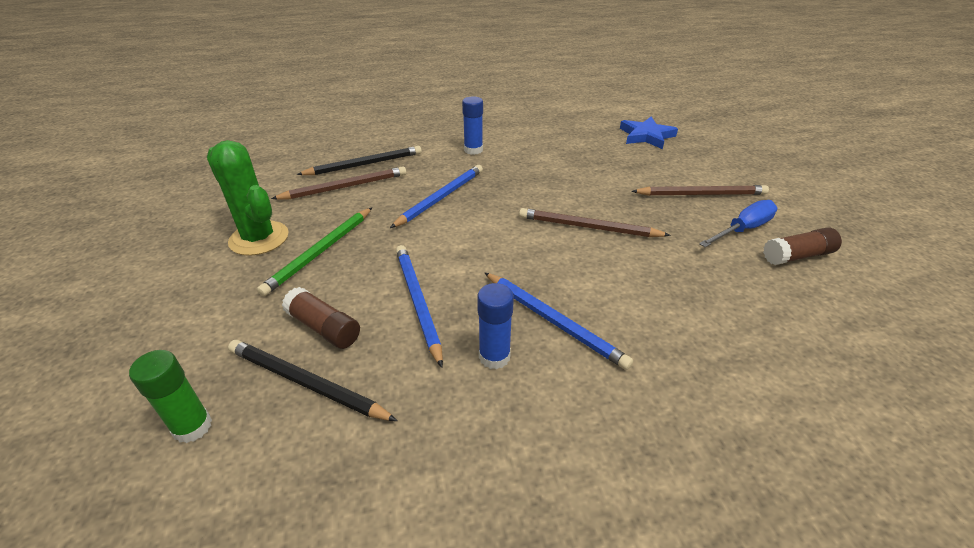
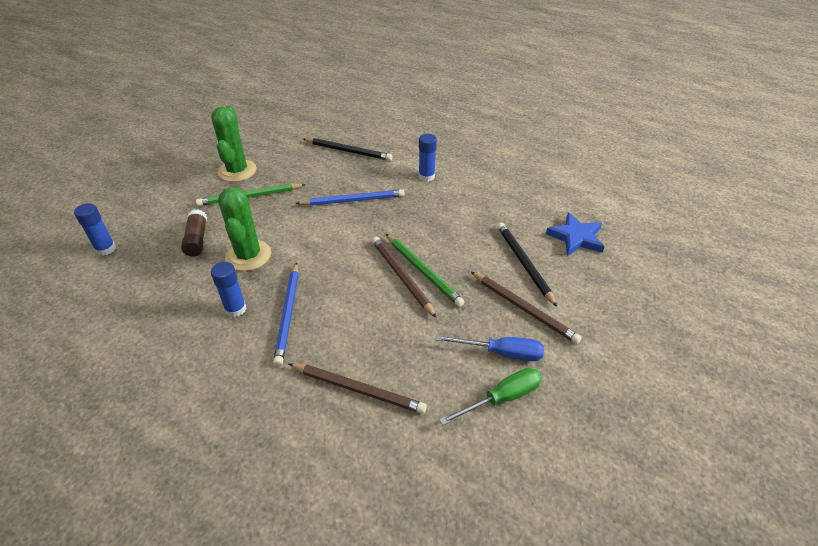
camera: 45 degrees right, 5 degrees up
(192, 427) = (105, 249): green glue stick -> blue glue stick
(306, 383) = (157, 261): black pencil -> black pencil (524, 263)
(345, 187) = (316, 161): brown pencil -> brown pencil (358, 389)
(417, 302) = (248, 255): blue pencil -> green cactus
(596, 213) = (423, 271): none -> green pencil
(797, 256) = (502, 398): brown glue stick -> green screwdriver

